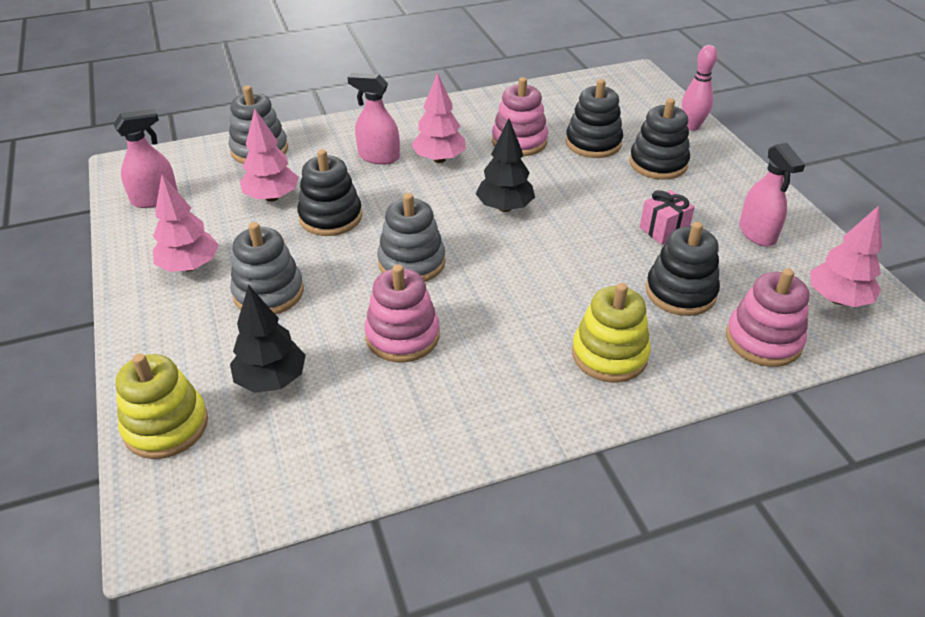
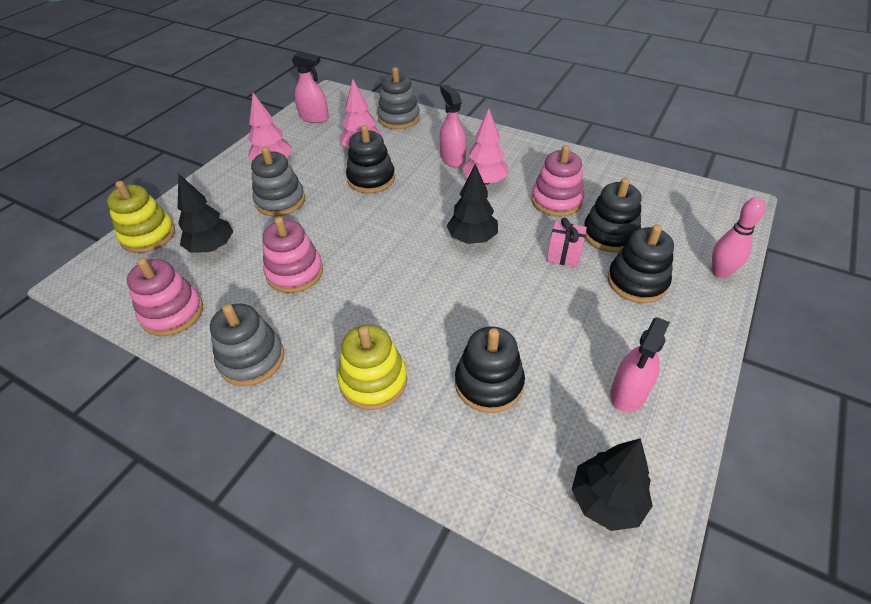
camera: 50 degrees right, 5 degrees up
(411, 262) = (366, 234): grey stacking toy -> grey stacking toy (251, 359)
(663, 230) = (554, 332): pink gift -> pink gift (564, 255)
(763, 340) = (488, 470): pink stacking toy -> pink stacking toy (172, 313)
(837, 299) = (606, 500): pink tree -> black tree

